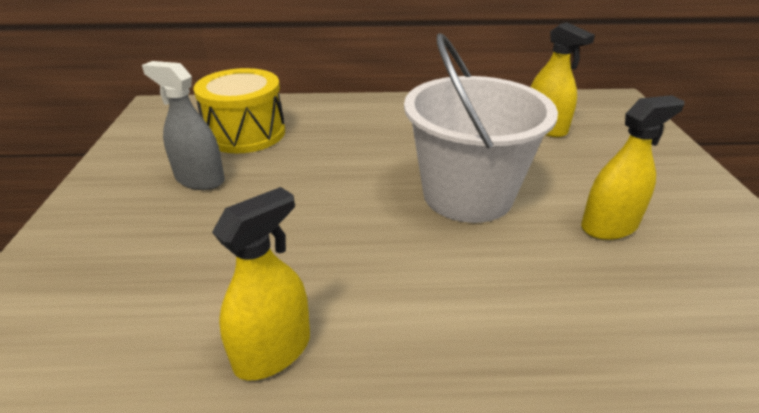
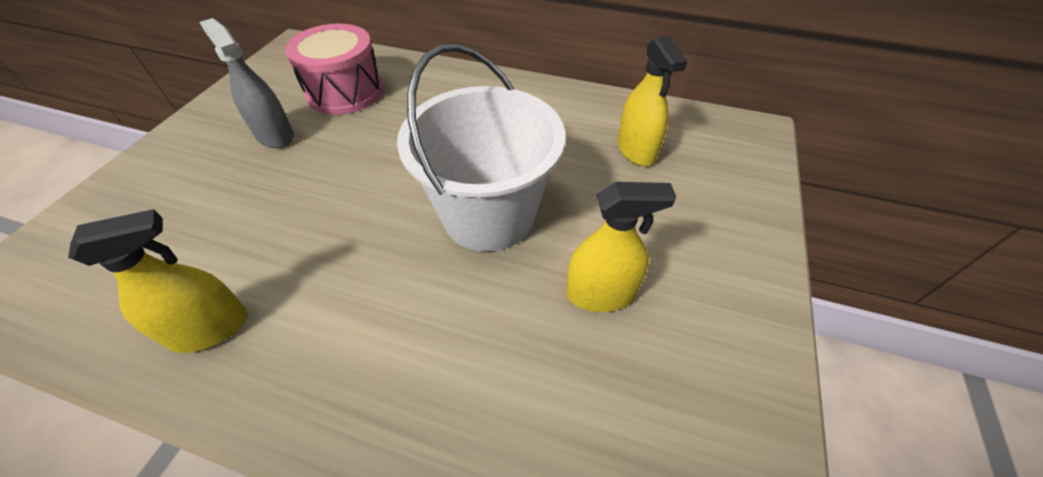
camera: 20 degrees right, 15 degrees up
(245, 133) = (345, 92): yellow drum -> pink drum

